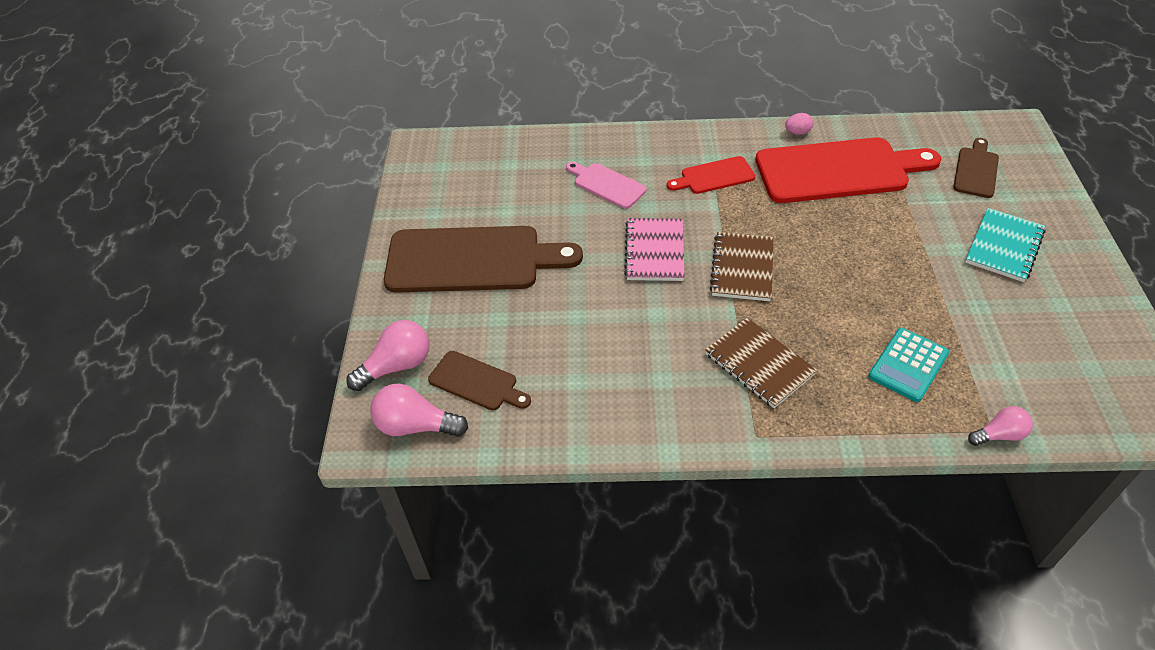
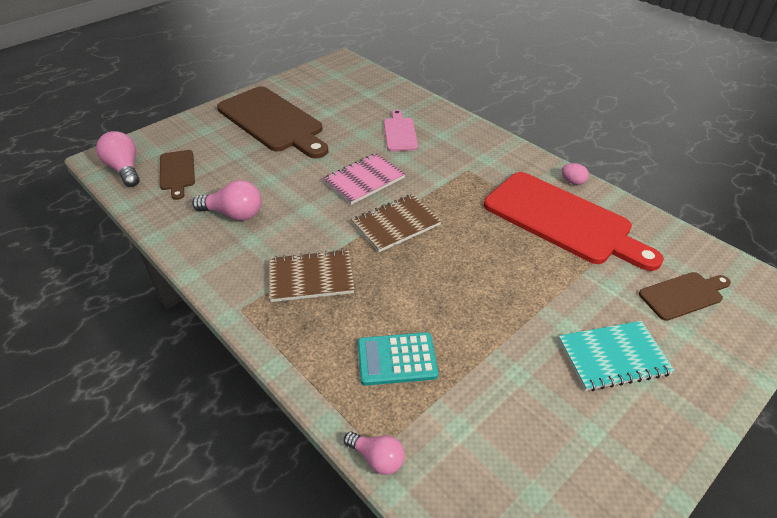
camera: 45 degrees right, 5 degrees down
(397, 366) = (164, 141): pink light bulb -> pink light bulb (234, 214)
(714, 176) = (470, 169): red cutting board -> none
(759, 364) = (311, 277): brown notebook -> brown notebook turned 75 degrees clockwise

